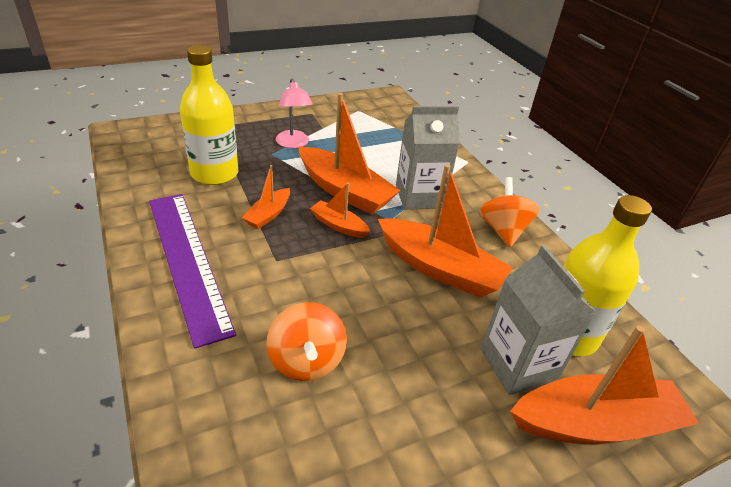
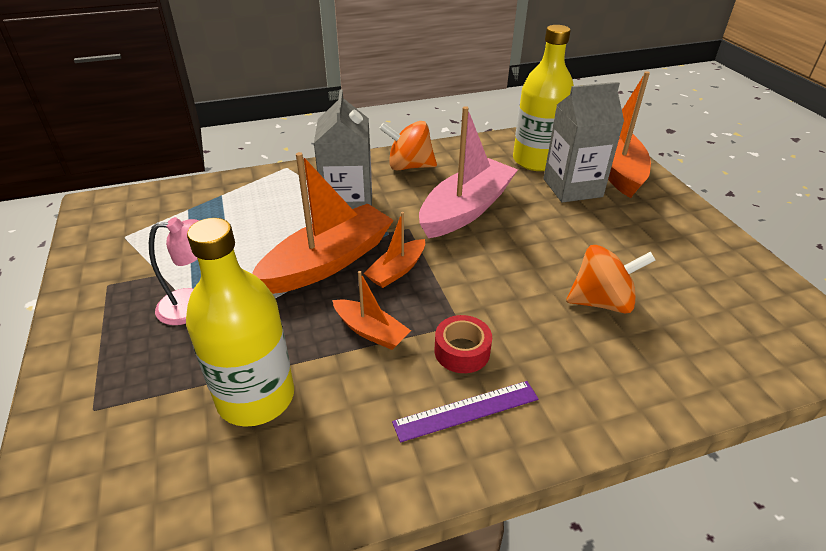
camera: 80 degrees left, 0 degrees up
(187, 261) = (466, 410): purple ruler -> purple ruler, size x0.49
(245, 260) = (462, 351): none -> red tape
(439, 268) = (466, 209): orange boat -> pink boat

